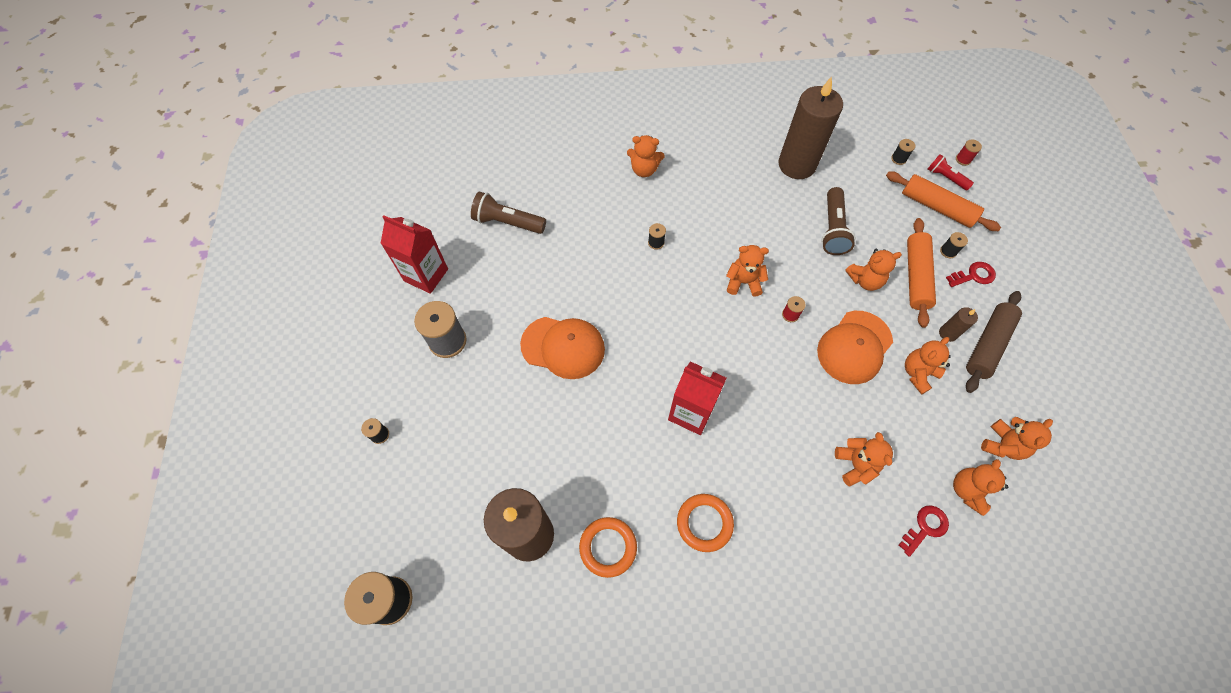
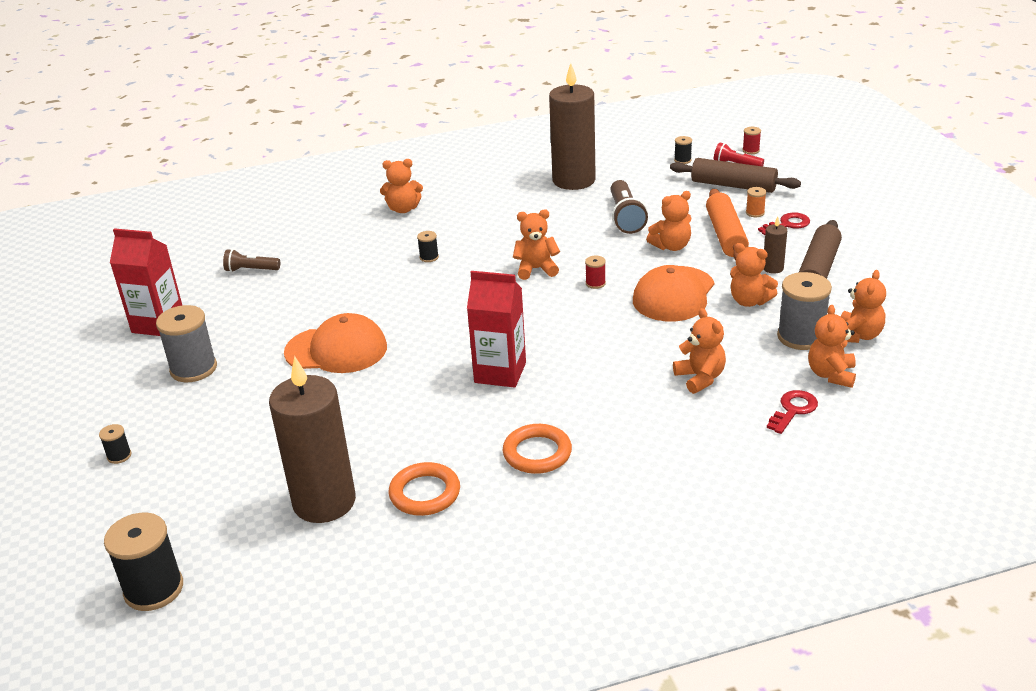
camera: 10 degrees left, 30 degrees down
(507, 222) = (251, 270): brown flashlight -> brown flashlight, size x0.64
(918, 373) = (749, 301): orange teddy bear -> orange teddy bear turned 90 degrees counterclockwise
(937, 207) = (733, 185): orange rolling pin -> brown rolling pin
(948, 251) = (755, 213): black spool -> orange spool
(952, 433) = (801, 337): none -> grey spool

